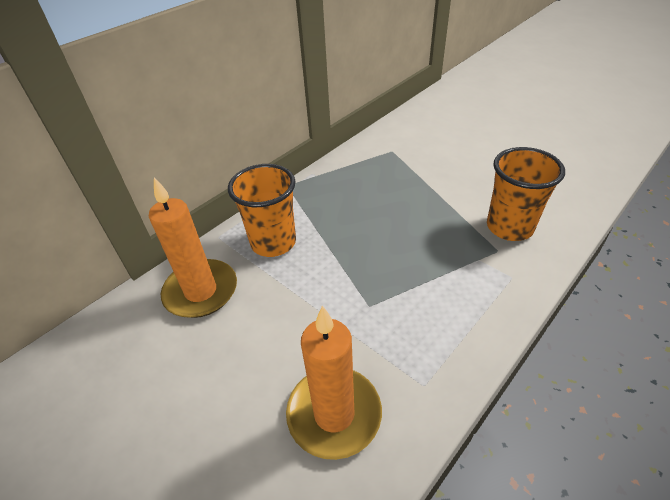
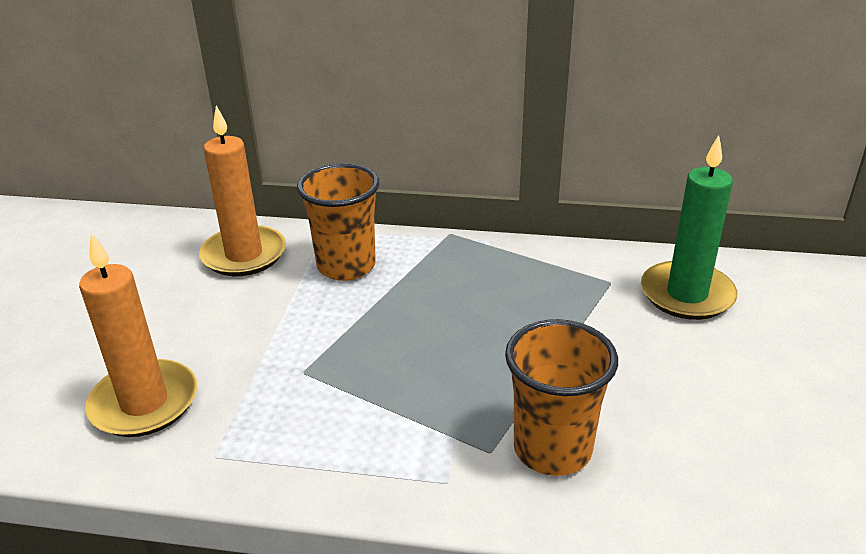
camera: 55 degrees right, 10 degrees down
(423, 134) = (686, 294): none -> green candle

